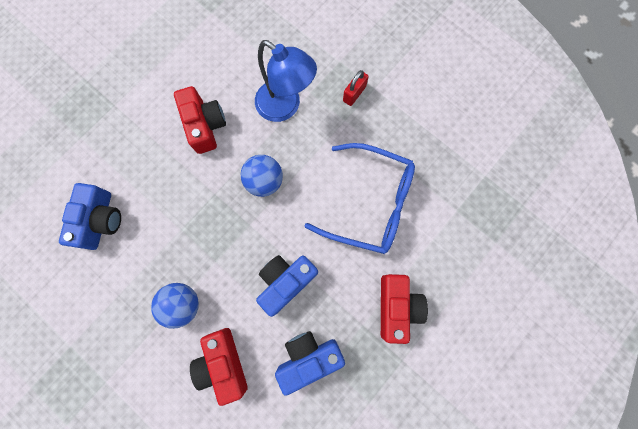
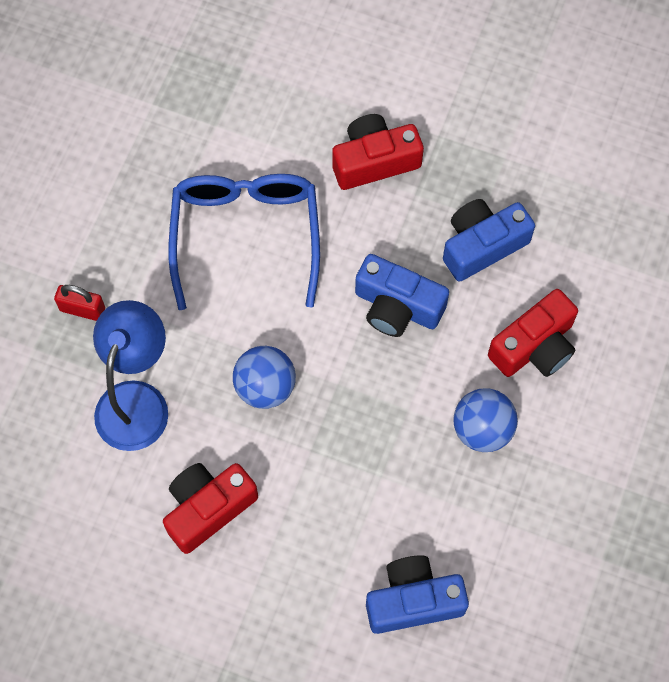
camera: 110 degrees left, 10 degrees down
(308, 357) = (482, 245): blue camera -> blue camera turned 105 degrees clockwise

